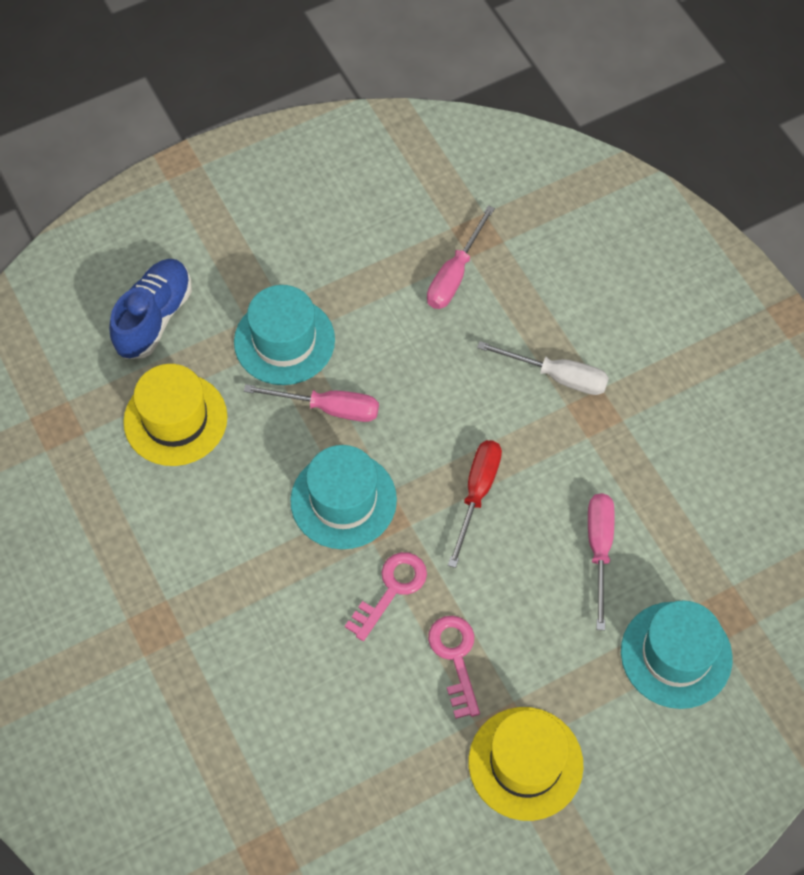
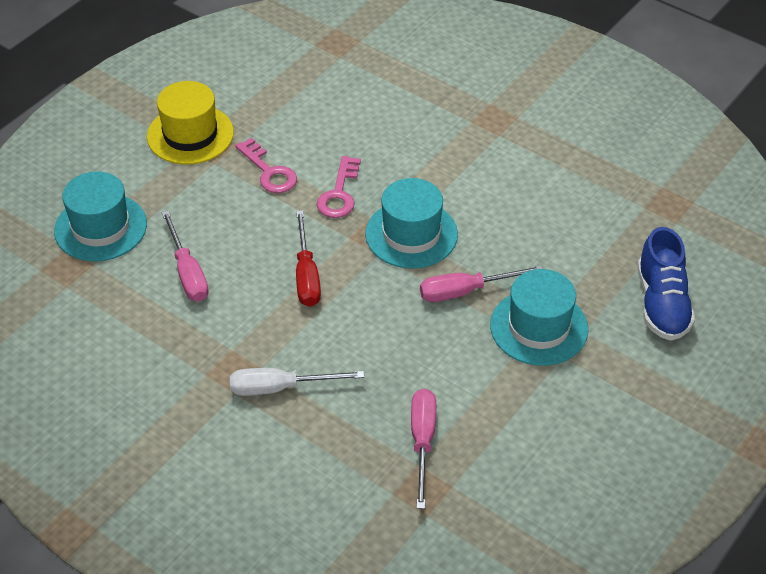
camera: 155 degrees right, 15 degrees down
(175, 419) = (582, 240): yellow hat -> none

